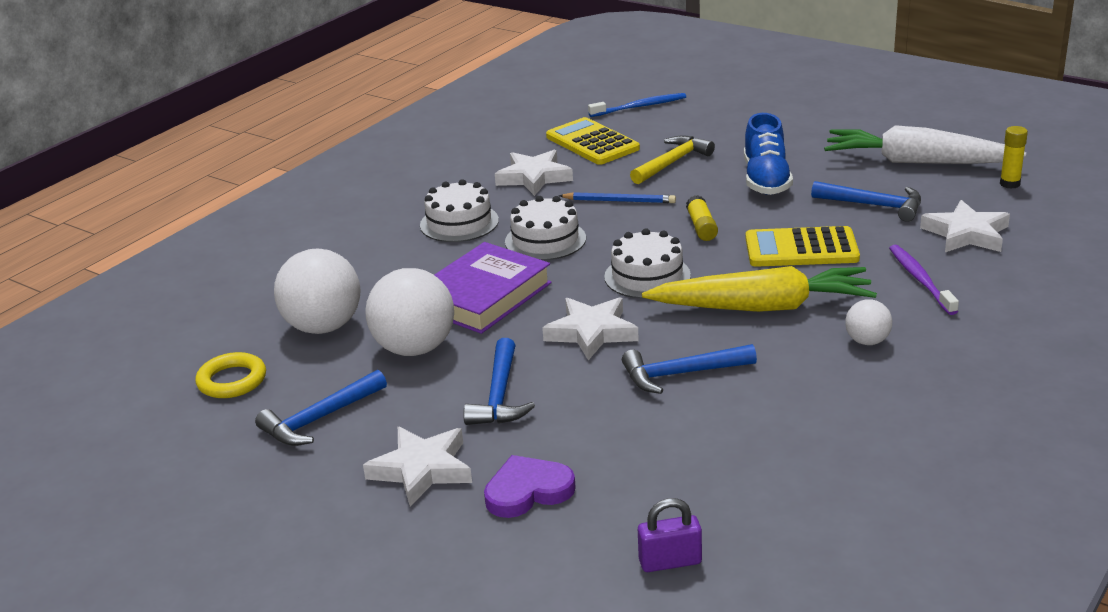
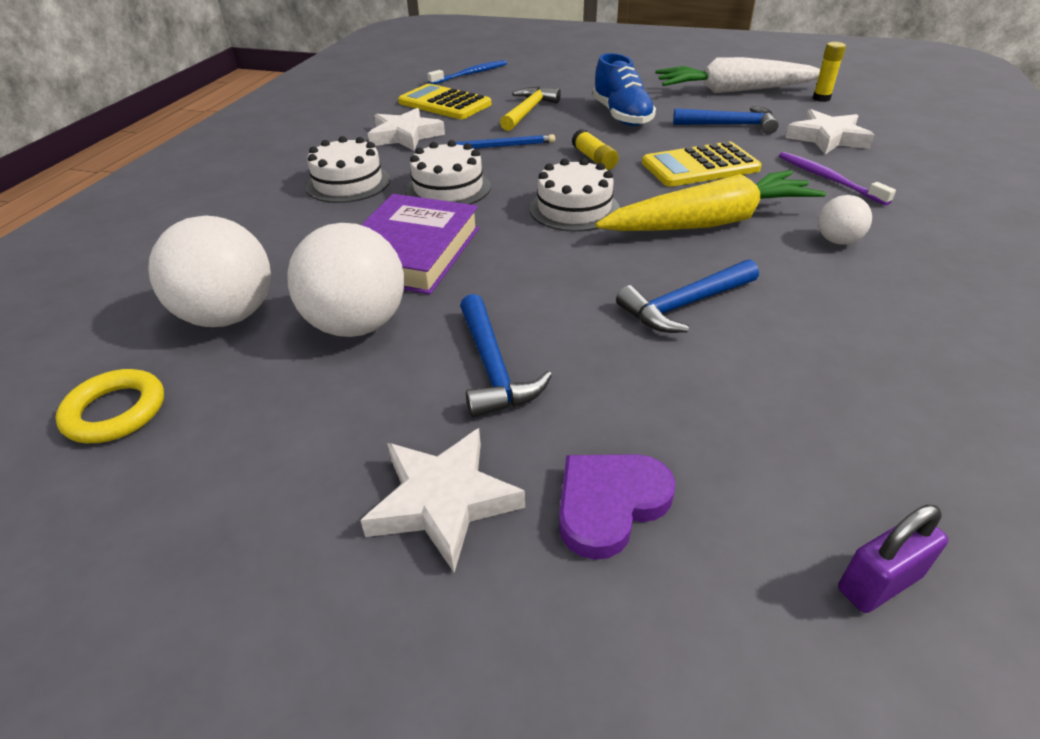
camera: 20 degrees left, 10 degrees up
(319, 419) = (262, 448): blue hammer -> none
(591, 332) = (555, 274): white star -> none

